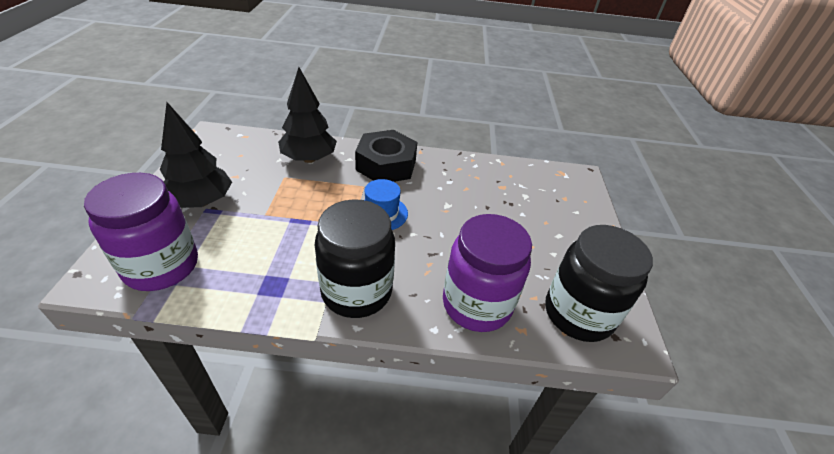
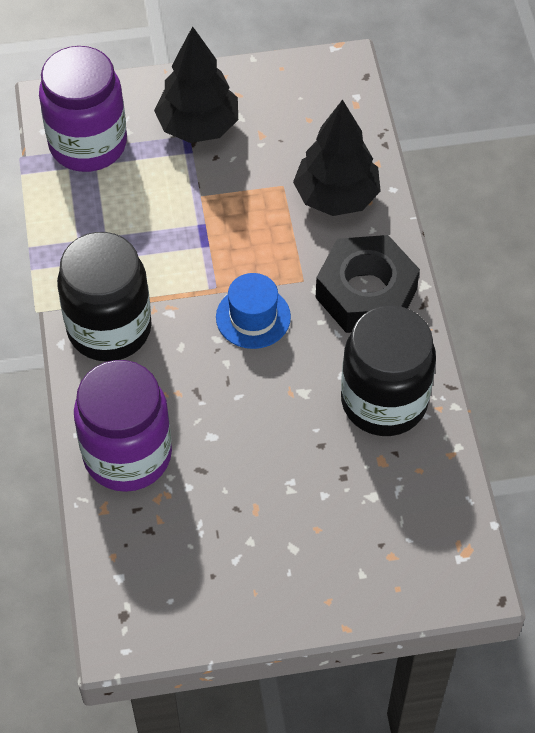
camera: 80 degrees right, 15 degrees up
(578, 314) = (147, 572): black jar -> black jar (384, 401)

